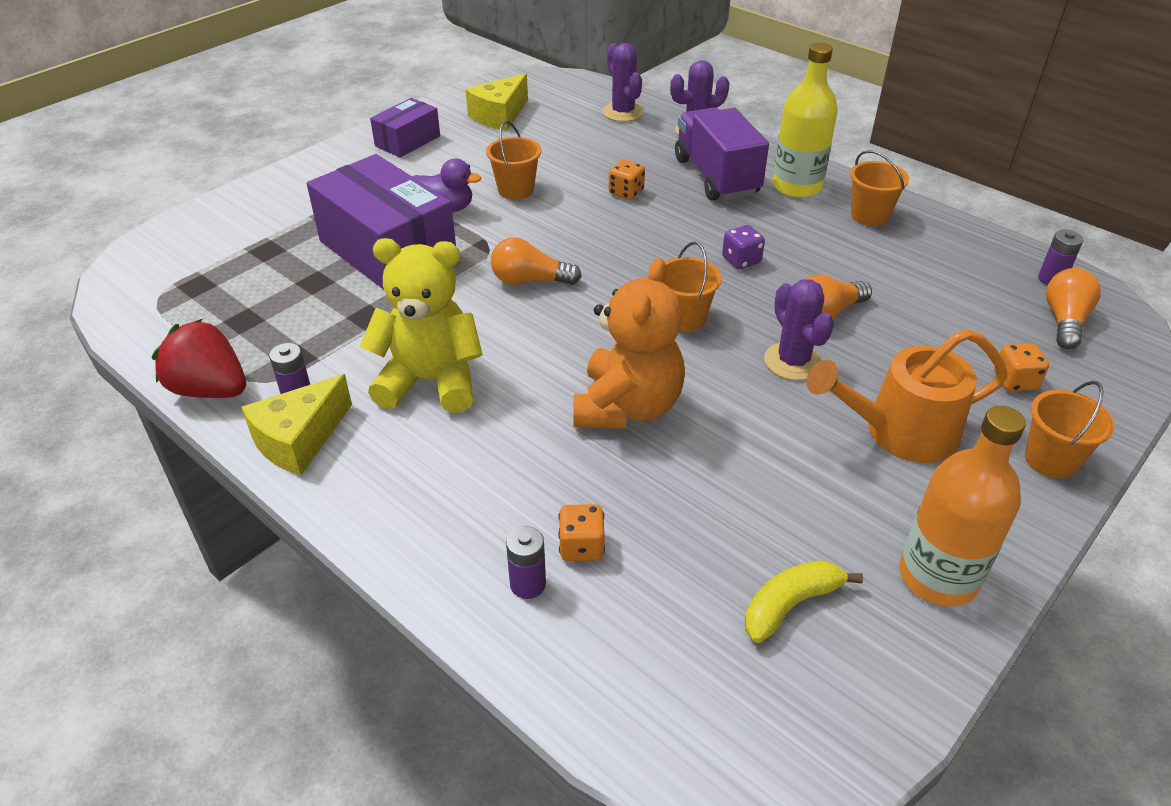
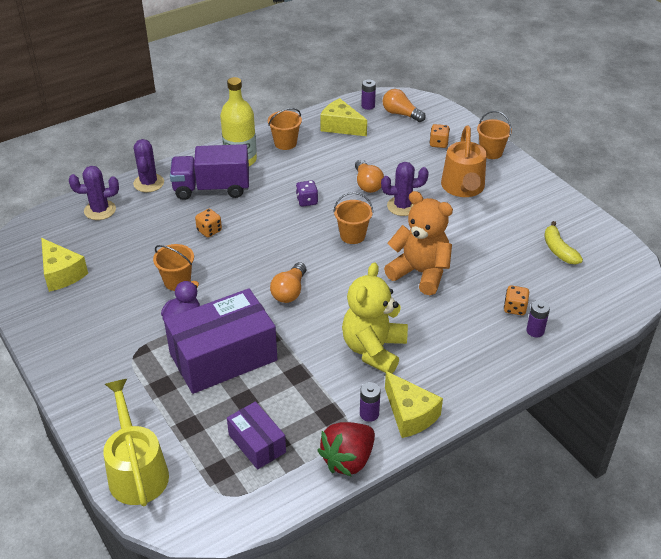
camera: 75 degrees left, 0 degrees up
(199, 229) = (136, 470): none -> yellow watering can
(407, 141) = (68, 331): purple box -> purple box (257, 443)
(938, 577) = (550, 205): orange bottle -> none
(962, 260) = (341, 126): none -> yellow cheese

